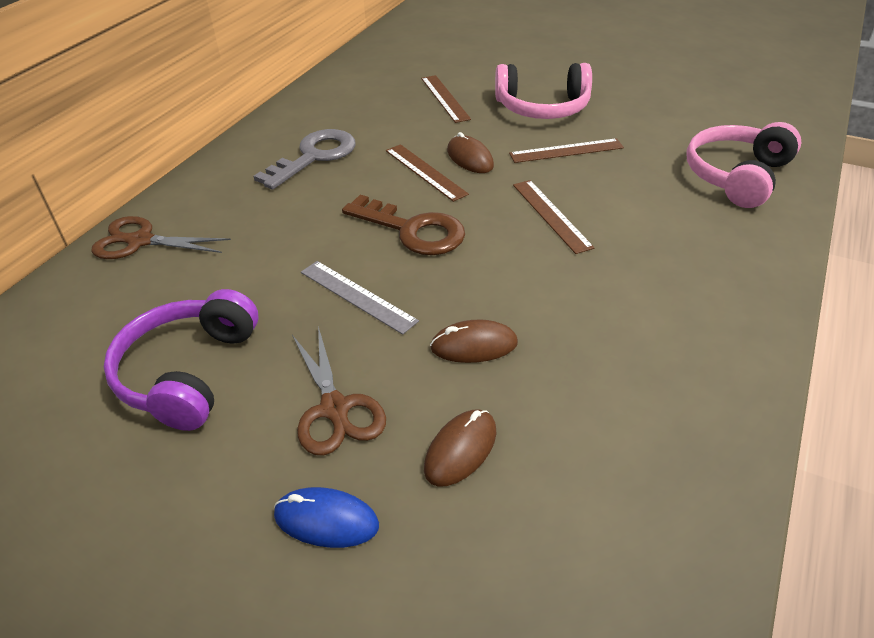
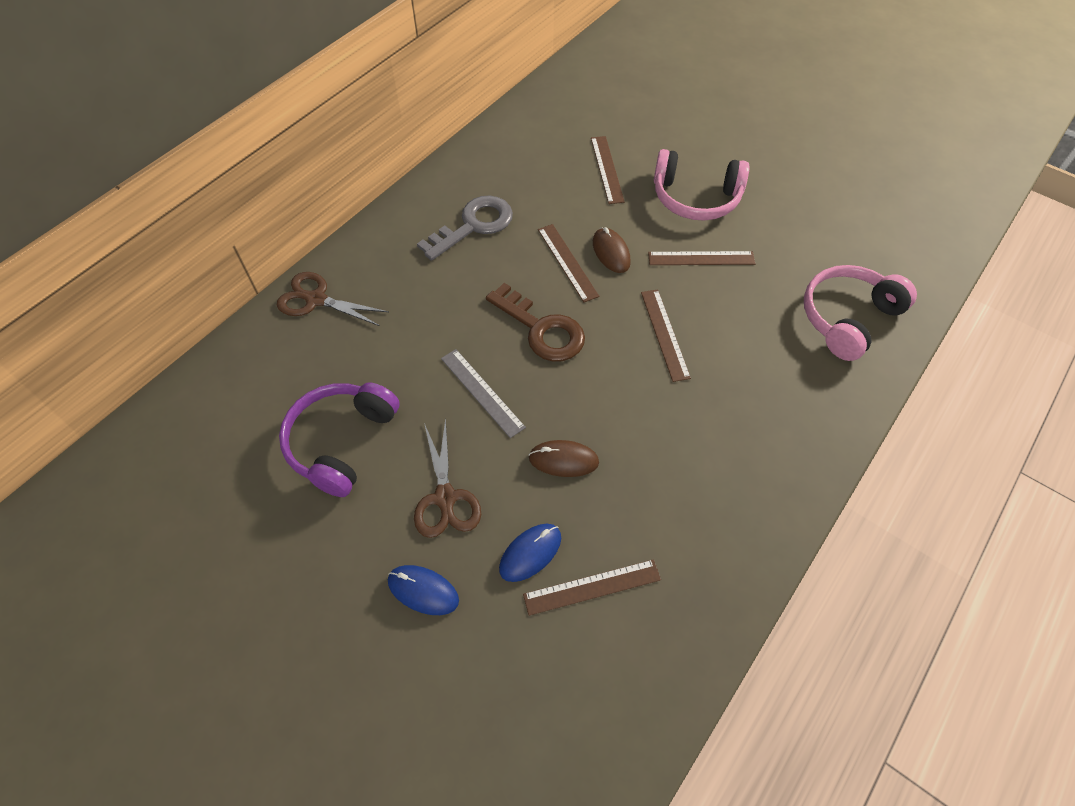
camera: 10 degrees right, 15 degrees up
(460, 450) = (530, 553): brown mouse -> blue mouse
(552, 474) = (592, 587): none -> brown ruler

